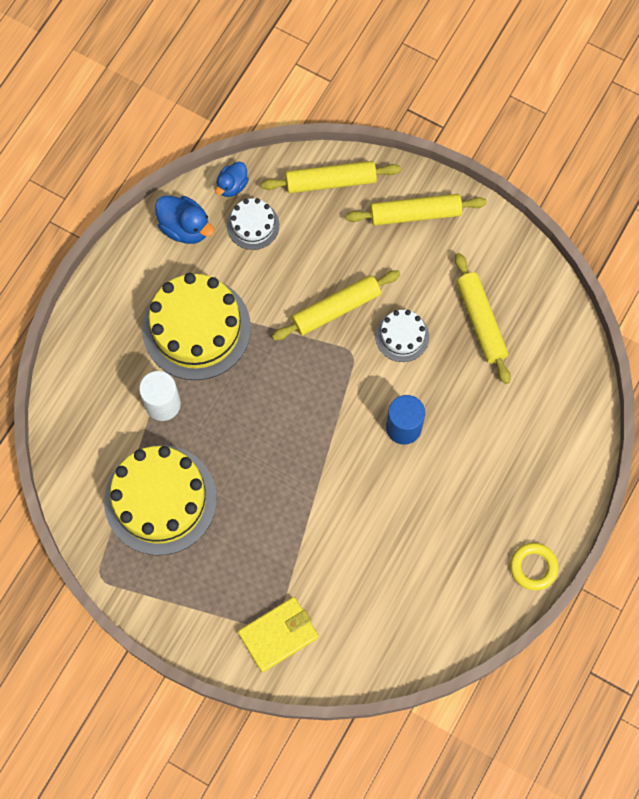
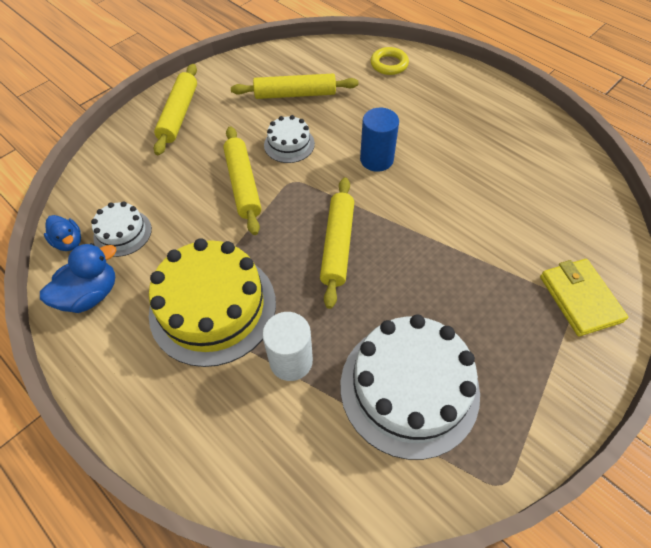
camera: 75 degrees left, 15 degrees down
(160, 500) = (409, 388): yellow cake -> white cake
(331, 181) = (114, 164): yellow rolling pin -> yellow rolling pin (337, 245)
(533, 567) = (518, 104): yellow ring -> yellow ring (389, 64)

